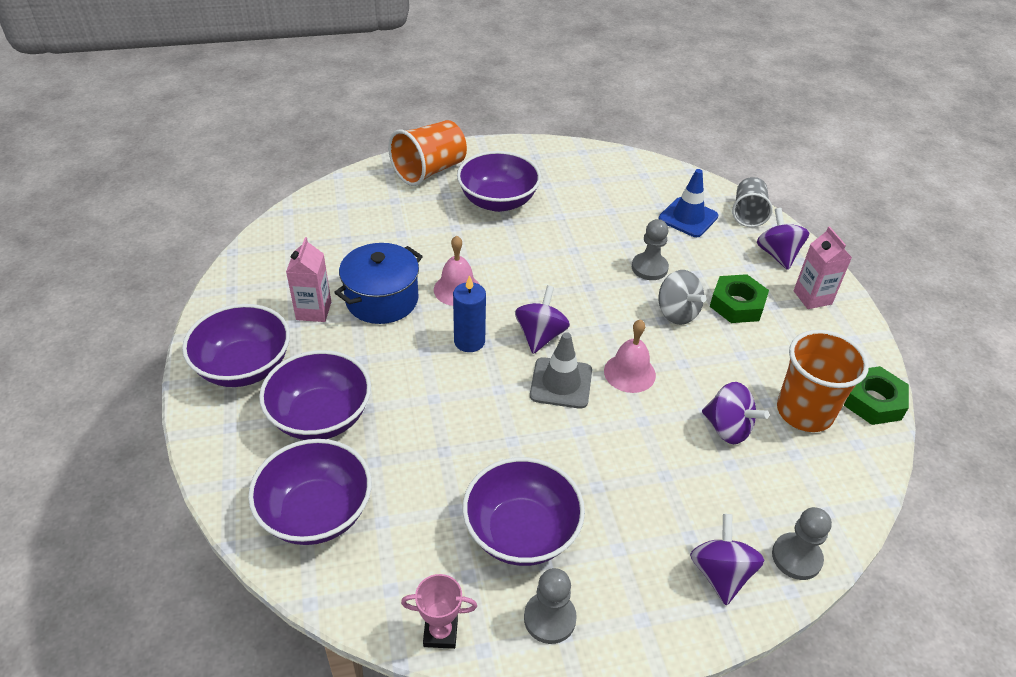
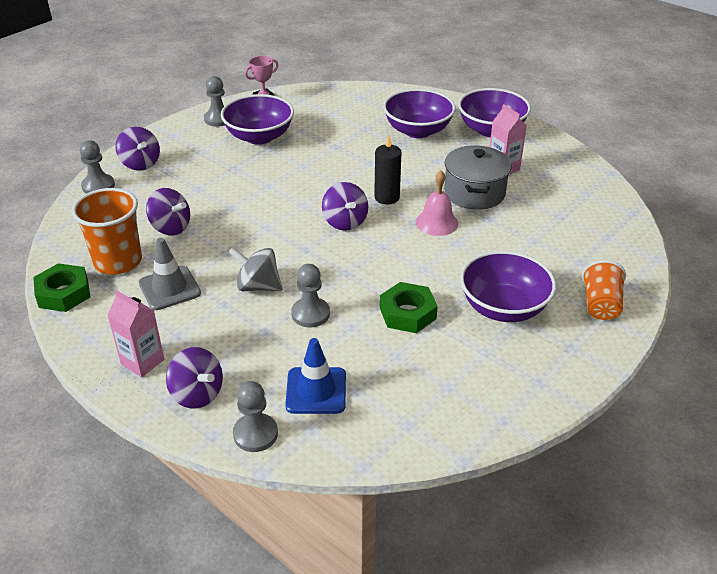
camera: 145 degrees right, 5 degrees down
(316, 513) = (366, 104): purple bowl -> none
(382, 299) = (474, 193): blue pot -> grey pot
(429, 171) = (600, 305): orange cup -> orange cup, size x0.66
(469, 341) = (387, 197): blue candle -> black candle
(561, 383) = (302, 203): grey traffic cone -> grey traffic cone (169, 288)
(629, 373) = (262, 229): pink bell -> none
(728, 428) = (171, 227): purple spinning top -> purple spinning top turned 150 degrees counterclockwise
(737, 304) = (211, 319): green nut -> green nut (407, 313)
(748, 214) = (255, 434): grey cup -> grey pawn

